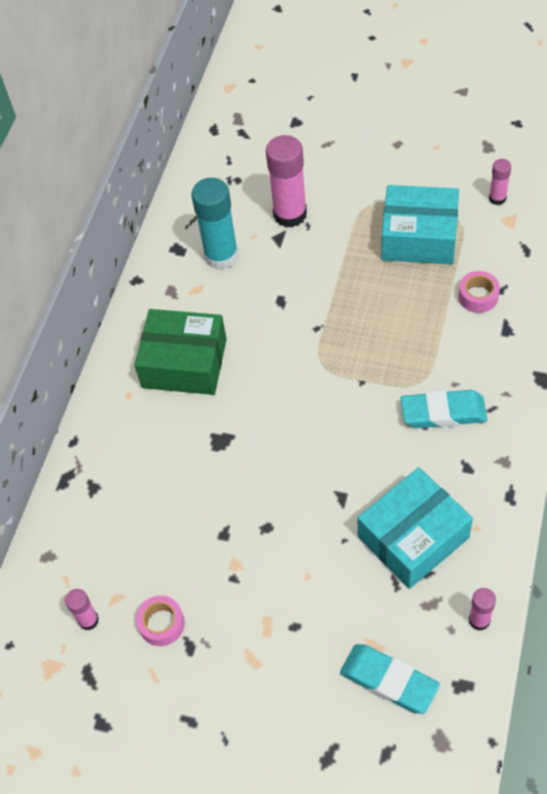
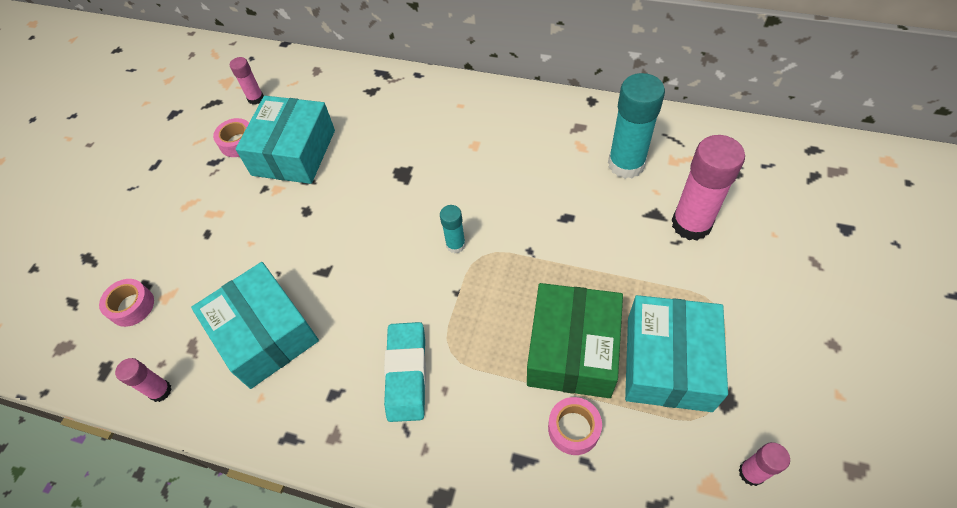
camera: 90 degrees right, 0 degrees up
(183, 556) = (293, 152): none -> turquoise box
(184, 363) = (492, 142): green box -> green box (572, 350)
(310, 386) = (455, 245): none -> turquoise glue stick
(389, 681) = (132, 306): turquoise eraser -> pink tape

